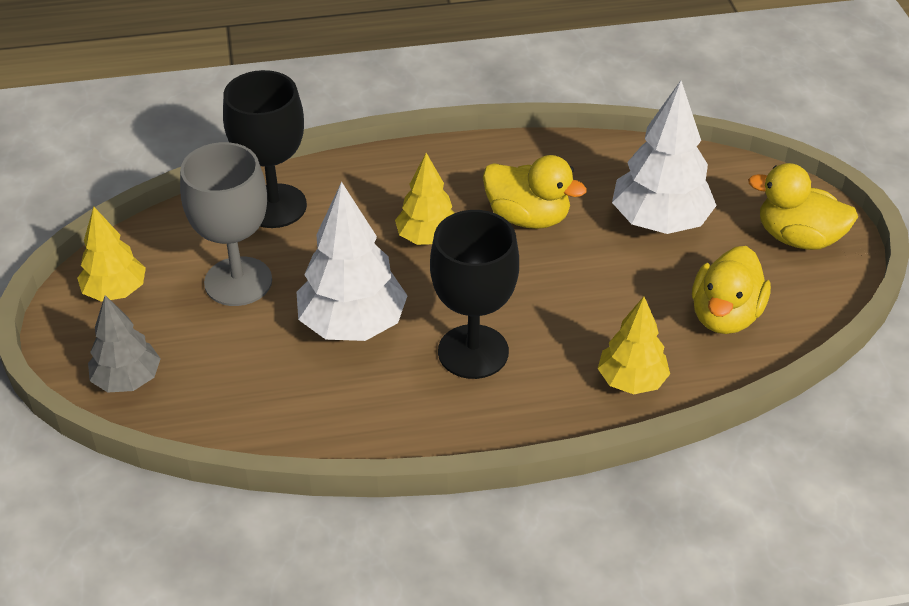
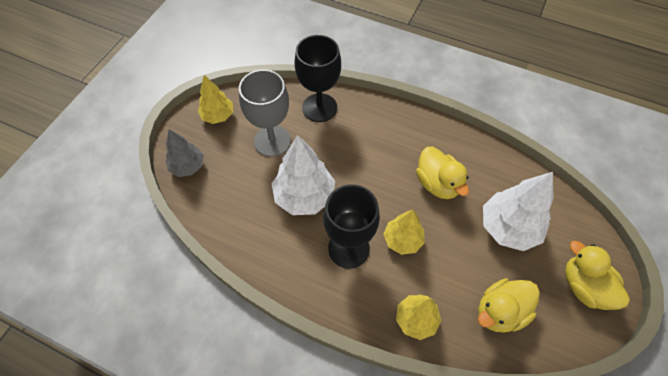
camera: 35 degrees right, 15 degrees up
(427, 237) = (377, 167): yellow tree -> yellow tree (402, 240)

